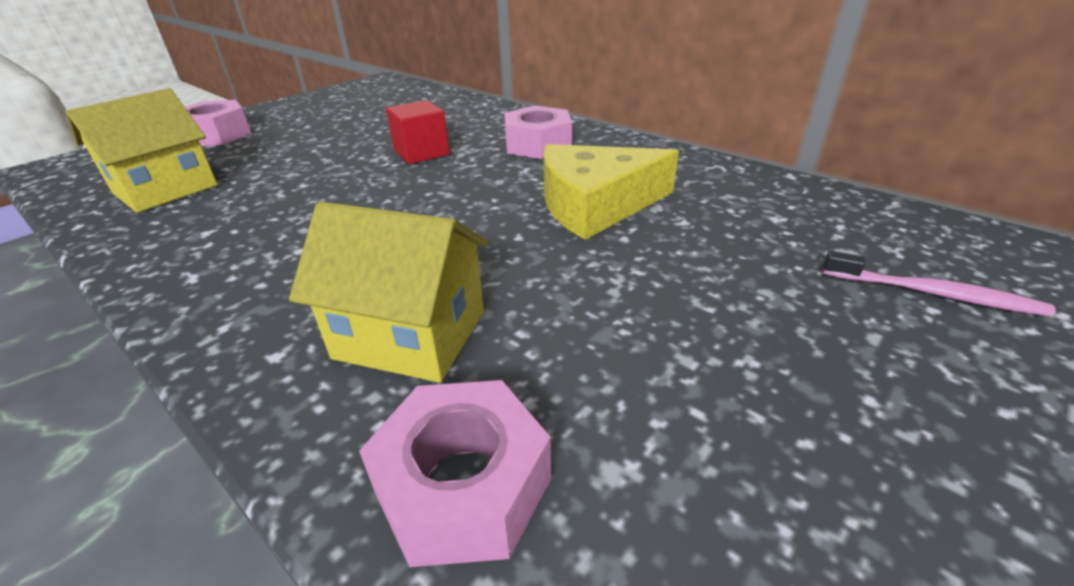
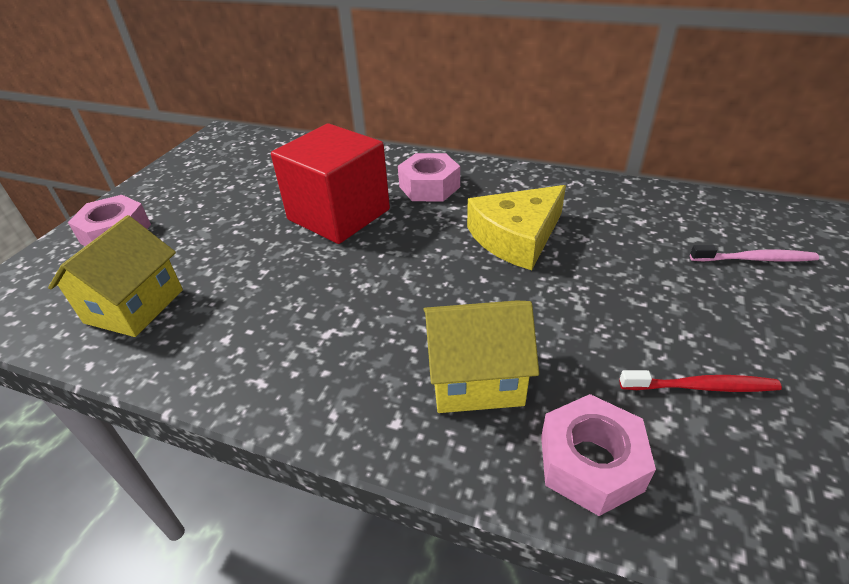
camera: 20 degrees left, 5 degrees up
(421, 152) = (339, 214): red cube -> red cube, size x1.95
(721, 437) = (701, 387): none -> red toothbrush

